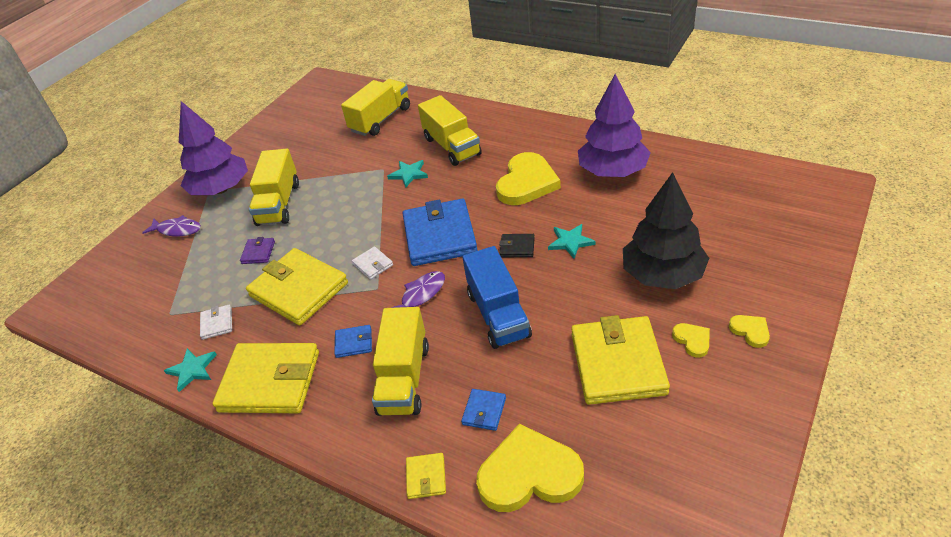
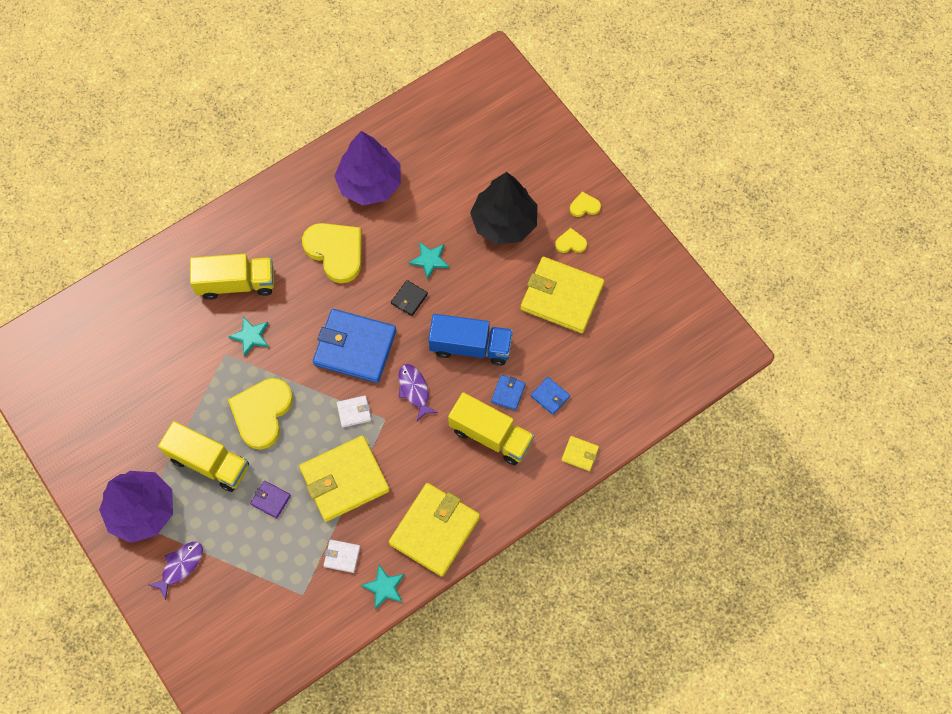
camera: 70 degrees left, 25 degrees up
(354, 343) = (433, 457): blue wallet -> blue wallet (508, 393)
(380, 119) = (138, 325): yellow truck -> none
(529, 474) = (611, 393): yellow heart -> yellow heart (262, 413)

